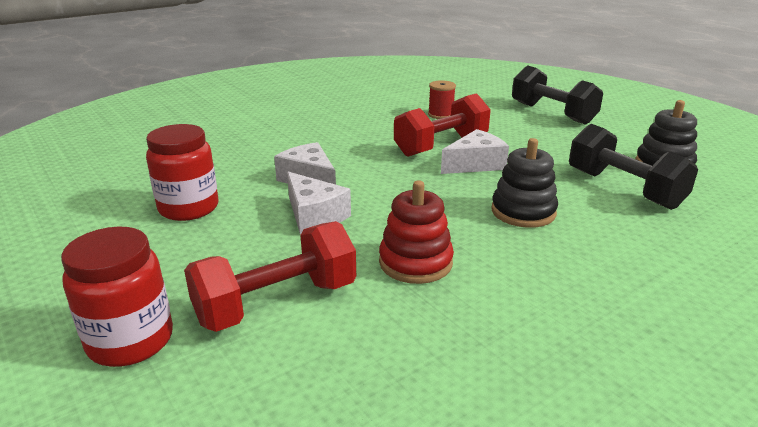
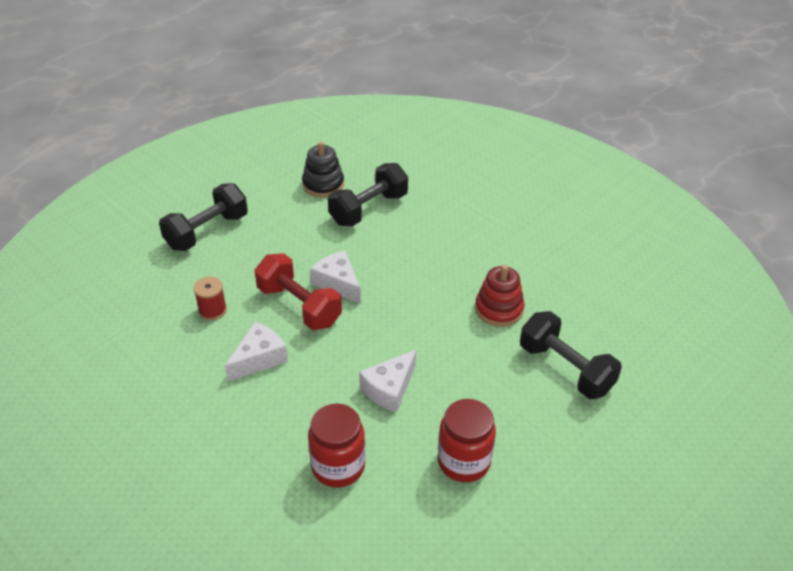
camera: 100 degrees left, 15 degrees up
(130, 341) = (627, 429): red jar -> red jar (338, 466)
(276, 303) = (565, 369): red dumbbell -> black dumbbell
(314, 216) = (453, 372): white cheese -> white cheese (259, 358)
(523, 212) = (416, 259): black stacking toy -> none

